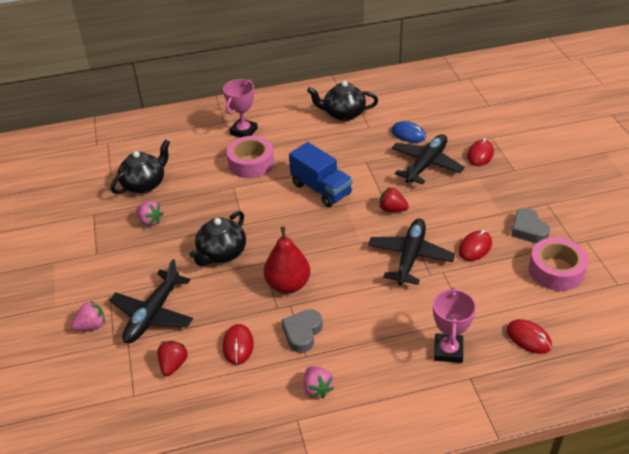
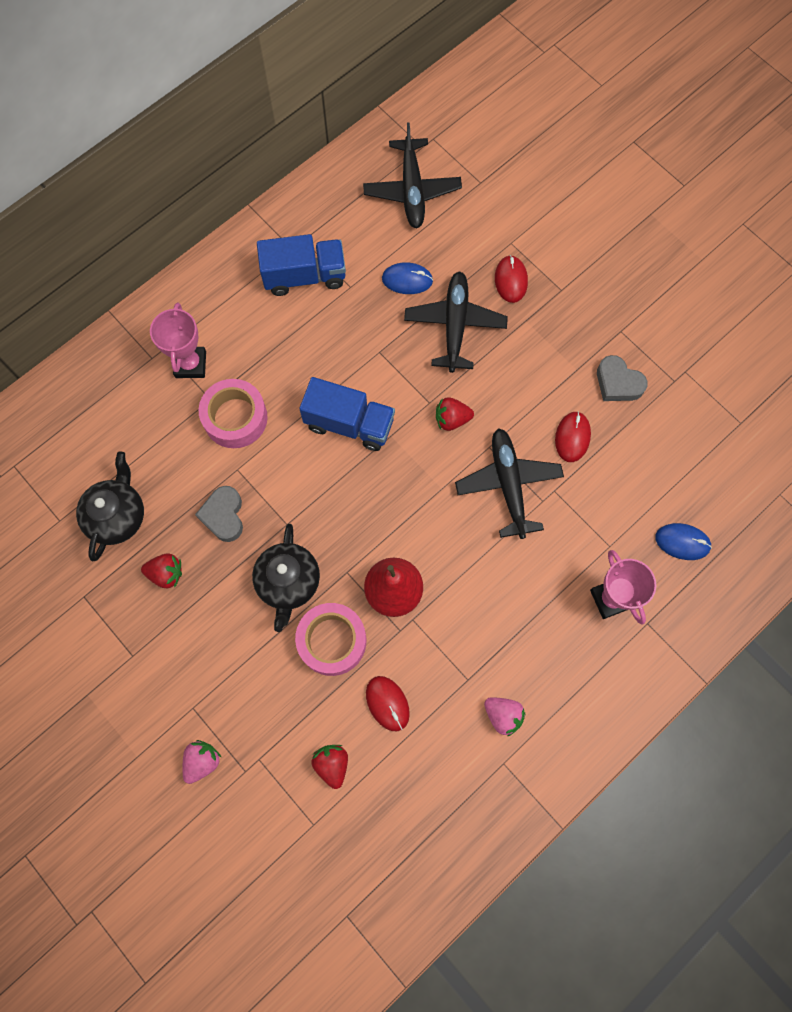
camera: 30 degrees left, 30 degrees up
(150, 221) = (166, 573): pink strawberry -> red strawberry
(153, 314) = (264, 709): black plane -> black plane (412, 190)
(302, 333) = (447, 651): grey heart -> grey heart (224, 515)
(343, 114) = (304, 276): black teapot -> blue truck
(528, 338) = (682, 542): red mouse -> blue mouse
(556, 270) = (671, 432): pink tape -> pink tape (332, 641)

